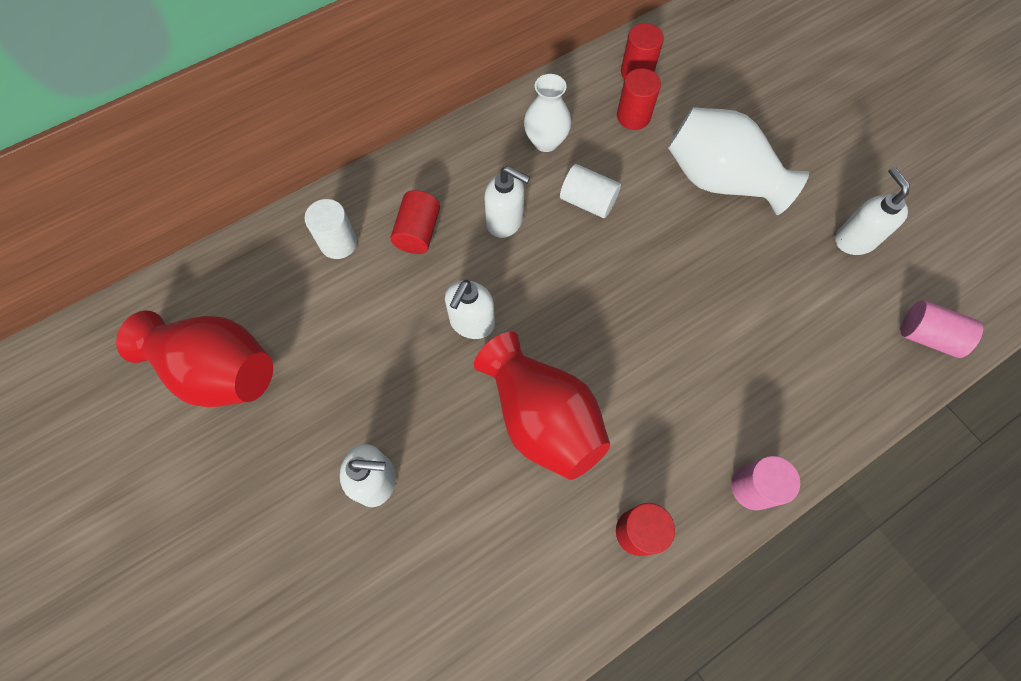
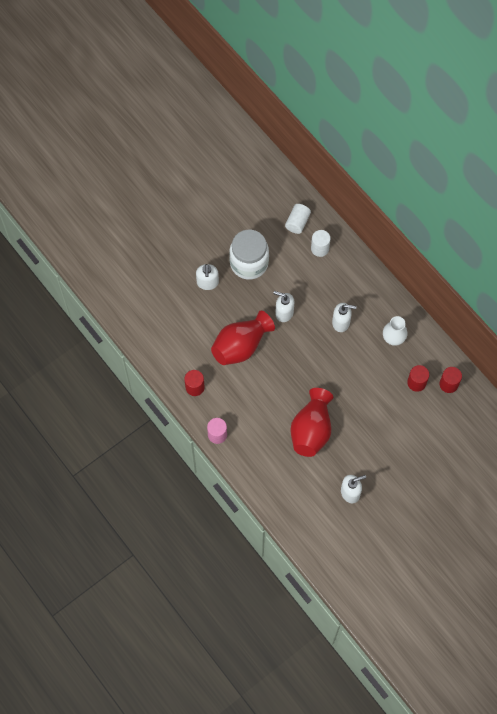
camera: 85 degrees right, 0 degrees up
(219, 370) = (250, 212): red vase -> red vase (311, 430)
(344, 383) = (249, 263): none -> white jar
(418, 232) = (330, 283): red cylinder -> none
(505, 221) = (341, 322): white soap dispenser -> white soap dispenser turned 105 degrees counterclockwise
(588, 201) = (358, 361): white cylinder -> white cylinder (297, 222)
(720, 180) = (379, 427): white vase -> none
(927, 336) = (298, 521): pink cylinder -> none

